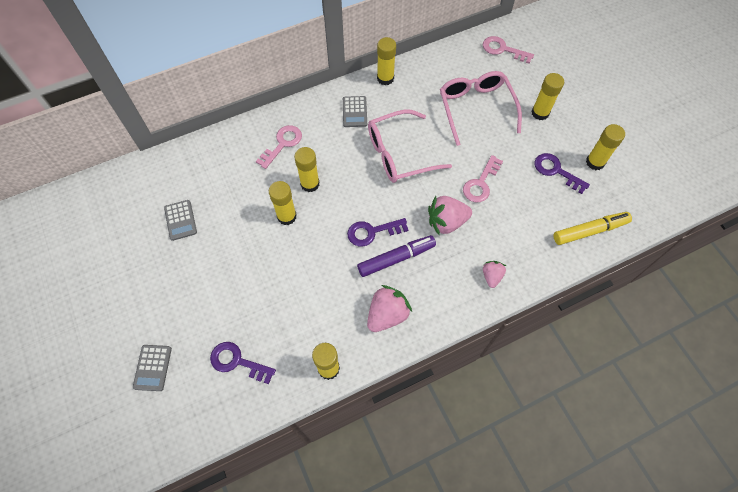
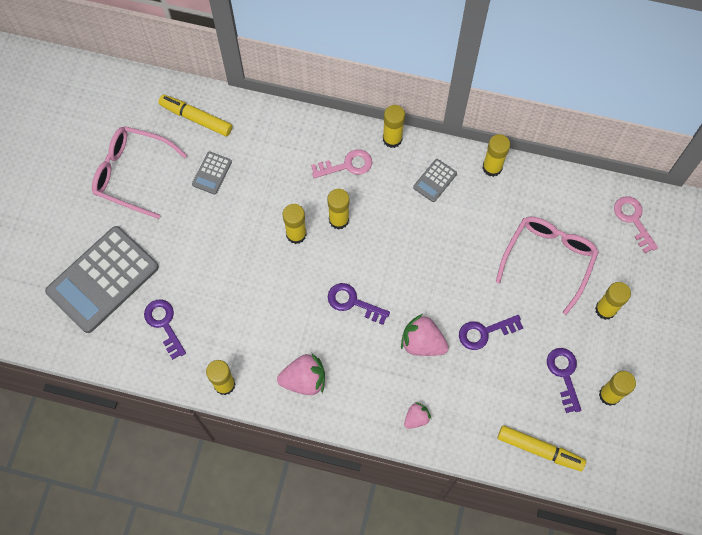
camera: 40 degrees right, 5 degrees up
(133, 190) = (196, 118): none -> yellow marker
(152, 368) = (103, 279): grey calculator -> grey calculator, size x2.33
(300, 106) = (392, 139): none -> yellow glue stick
(396, 258) = (352, 340): purple marker -> none
(399, 154) = (438, 250): pink glasses -> pink glasses (132, 174)
(481, 183) = (484, 332): pink key -> purple key

